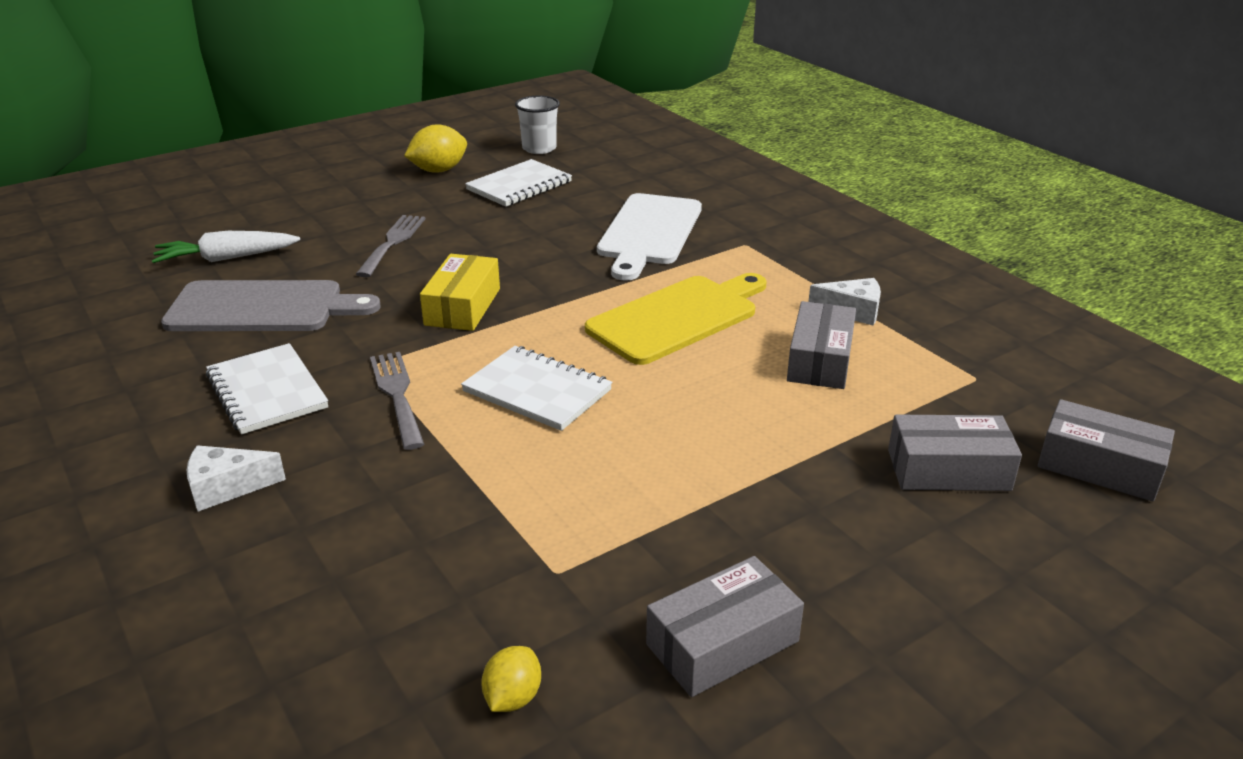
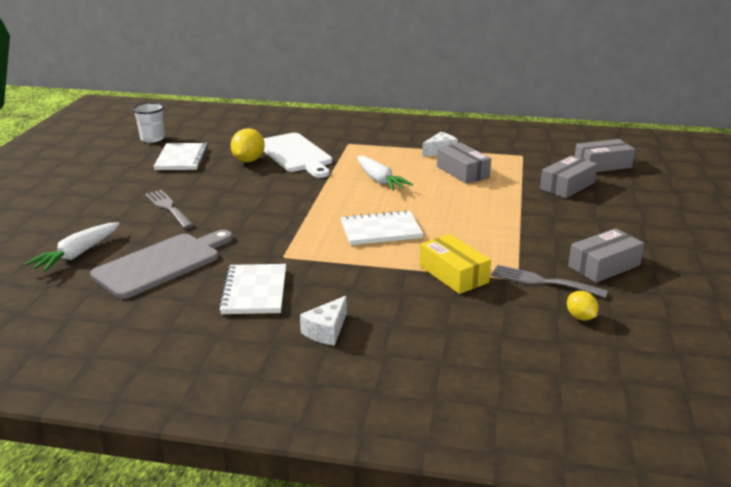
camera: 45 degrees left, 5 degrees down
(267, 391) = (254, 291): white notebook -> white notebook turned 75 degrees clockwise
(397, 395) = (323, 261): grey fork -> grey fork (542, 281)
(438, 170) = (114, 168): yellow lemon -> yellow lemon (248, 160)
(463, 306) = (273, 217): yellow box -> yellow box (453, 274)
(678, 317) = (379, 180): yellow cutting board -> white carrot
(722, 643) = (604, 266): grey box -> grey box turned 45 degrees clockwise

